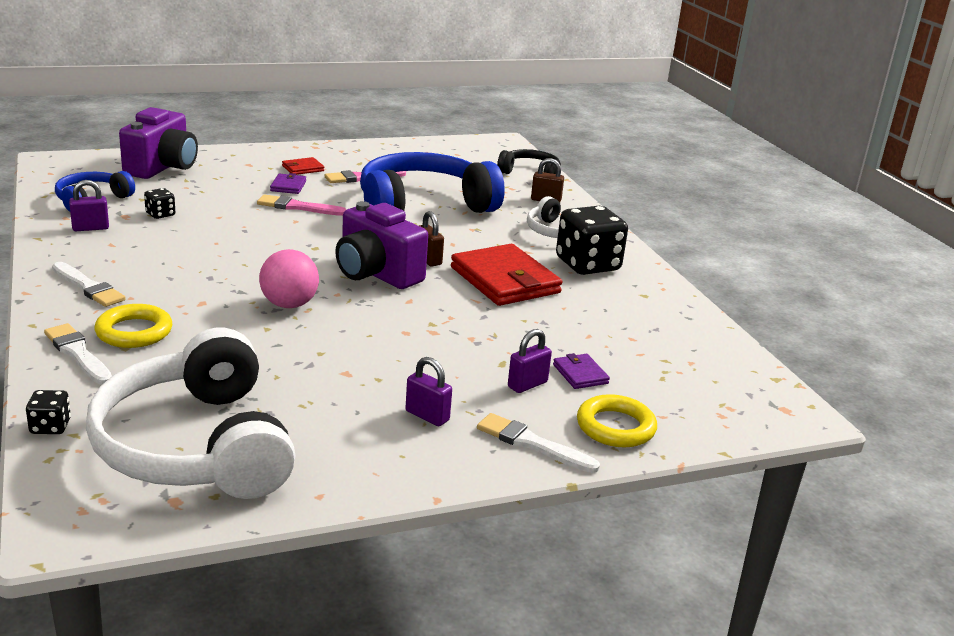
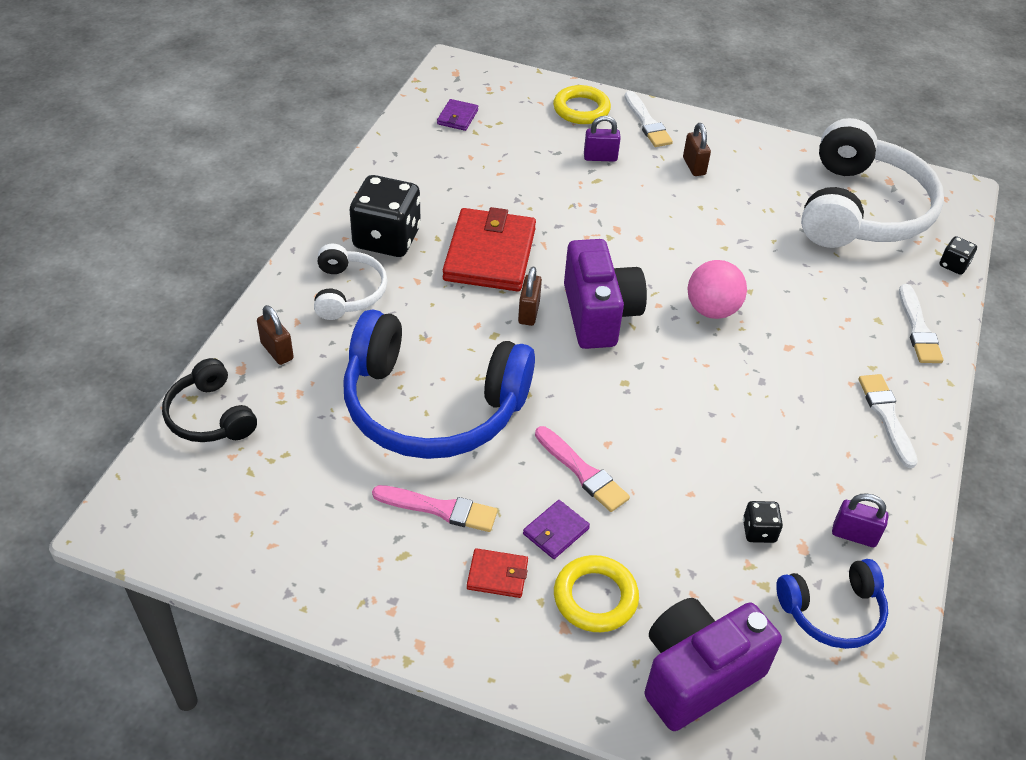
camera: 140 degrees left, 20 degrees up
(134, 332) = (864, 334): yellow ring -> yellow ring (595, 597)
(427, 416) = (694, 166): purple padlock -> brown padlock
(580, 374) = (552, 148): purple wallet -> purple wallet (457, 117)

